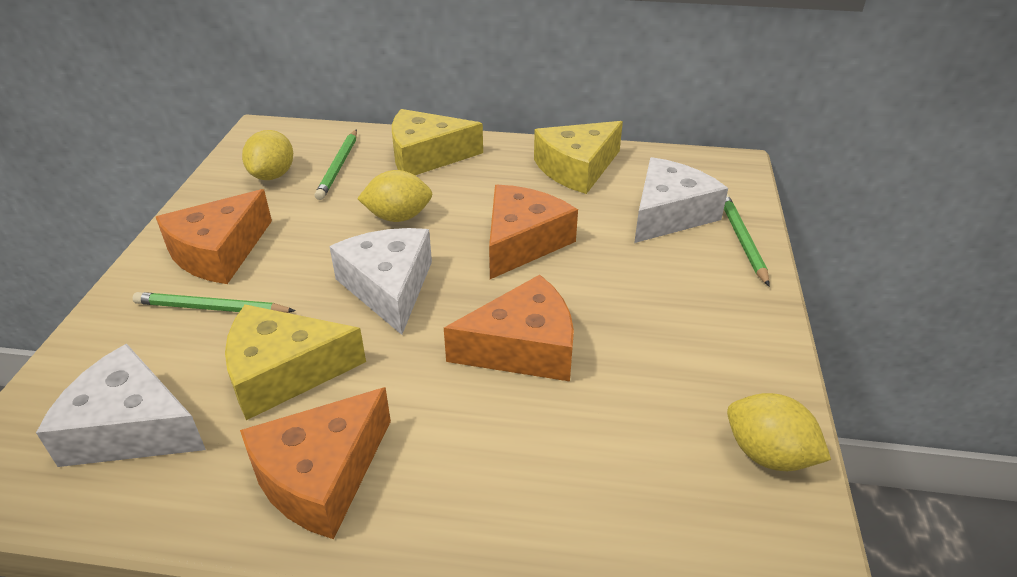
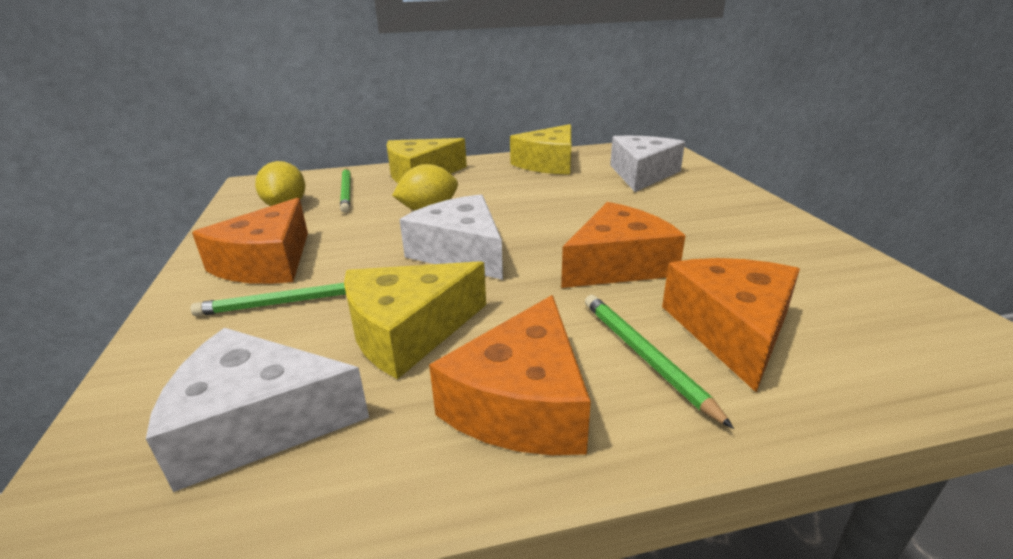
camera: 20 degrees left, 10 degrees down
(522, 242) = (549, 206): orange cheese -> orange cheese (731, 330)
(742, 240) = (707, 178): green pencil -> green pencil (645, 356)
(768, 454) = (876, 283): yellow lemon -> none

